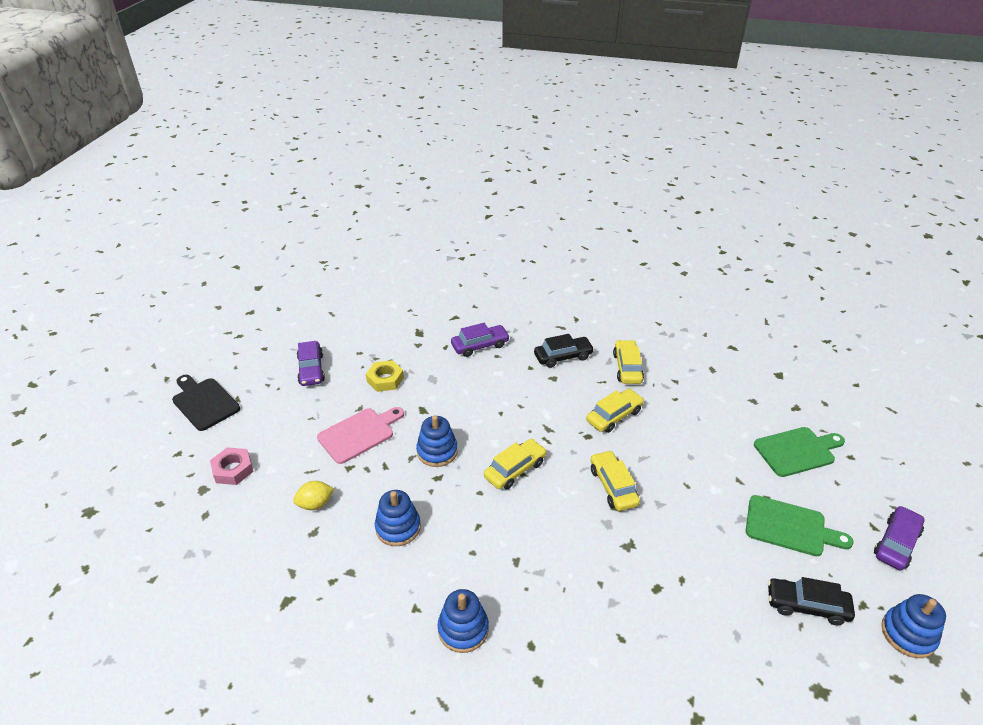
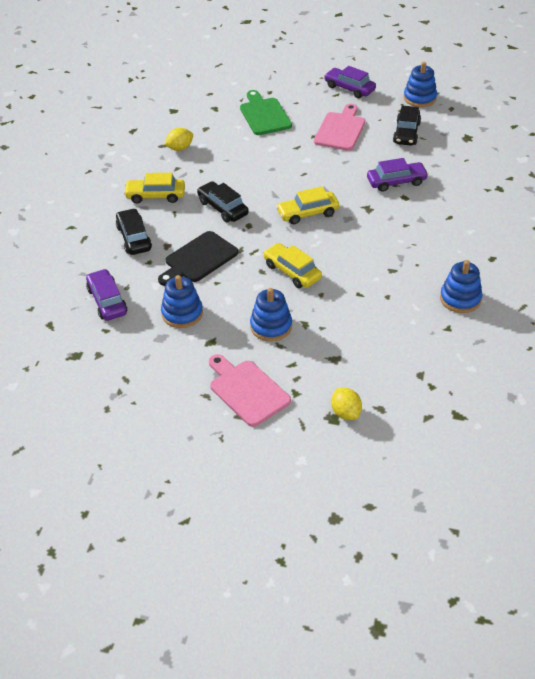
camera: 90 degrees left, 5 degrees up
(204, 402) = (190, 557): black cutting board -> black cutting board (198, 259)
(233, 469) = (304, 496): pink nut -> none
(311, 369) = (134, 452): purple car -> purple car (396, 182)
(385, 379) = (159, 378): yellow nut -> none
(398, 527) = (367, 347): blue stacking toy -> blue stacking toy (182, 313)
(614, 416) = (223, 208): yellow car -> black car
(710, 382) = (180, 148): none -> yellow lemon
(790, 527) = (340, 130): green cutting board -> pink cutting board

